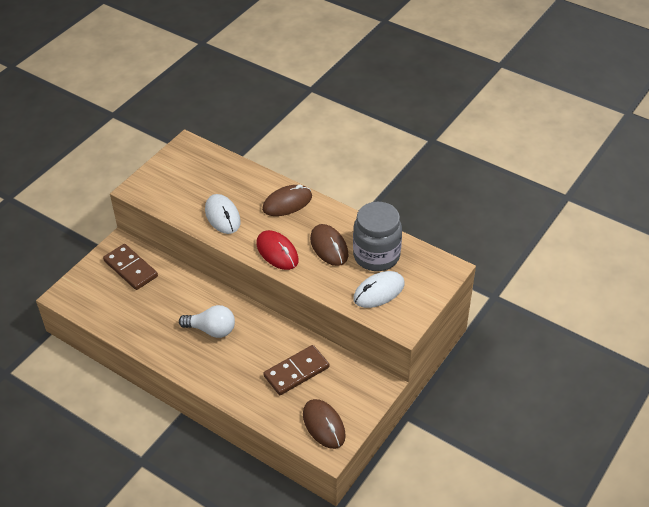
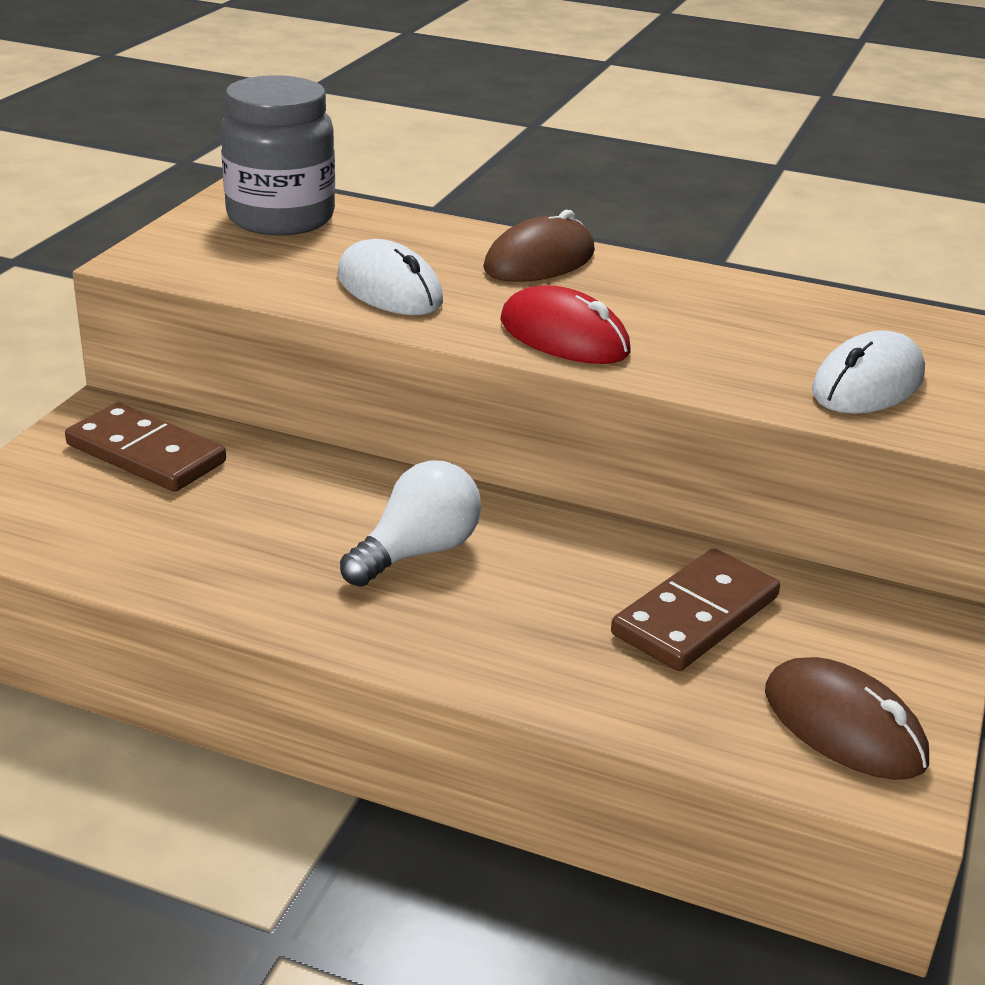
camera: 15 degrees left, 15 degrees down
(211, 330) = (417, 552): white light bulb -> white light bulb turned 45 degrees counterclockwise
(329, 247) = (688, 320): brown mouse -> none
(376, 256) = (813, 327): grey jar -> grey jar (280, 218)

